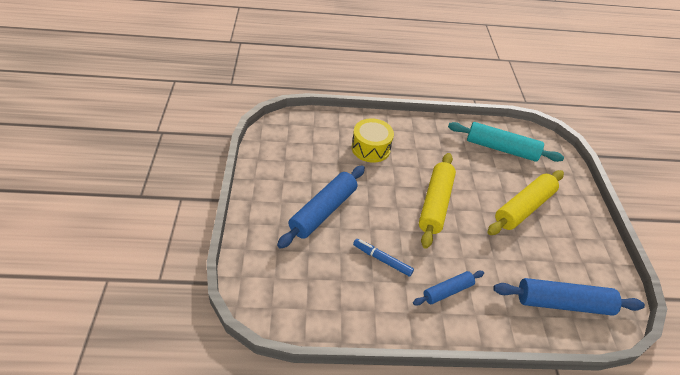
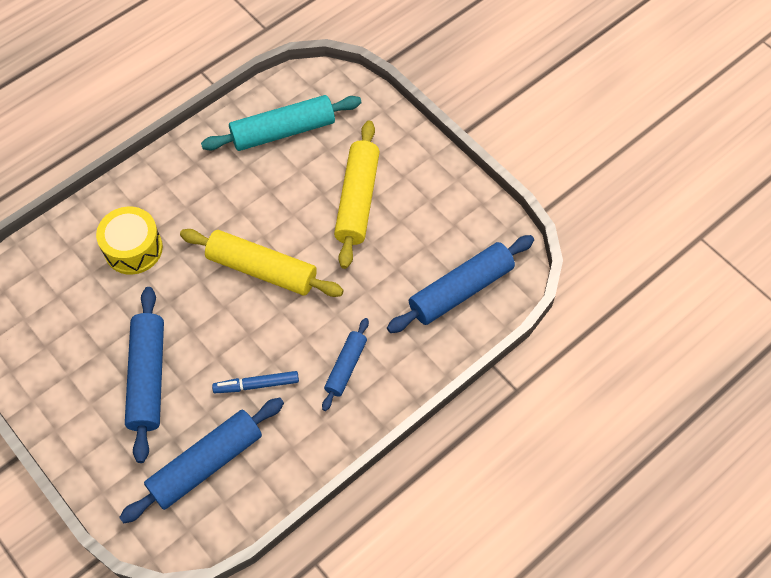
camera: 35 degrees left, 15 degrees up
(315, 279) = (206, 464): none -> blue rolling pin
(435, 204) = (262, 269): yellow rolling pin -> yellow rolling pin turned 45 degrees counterclockwise

